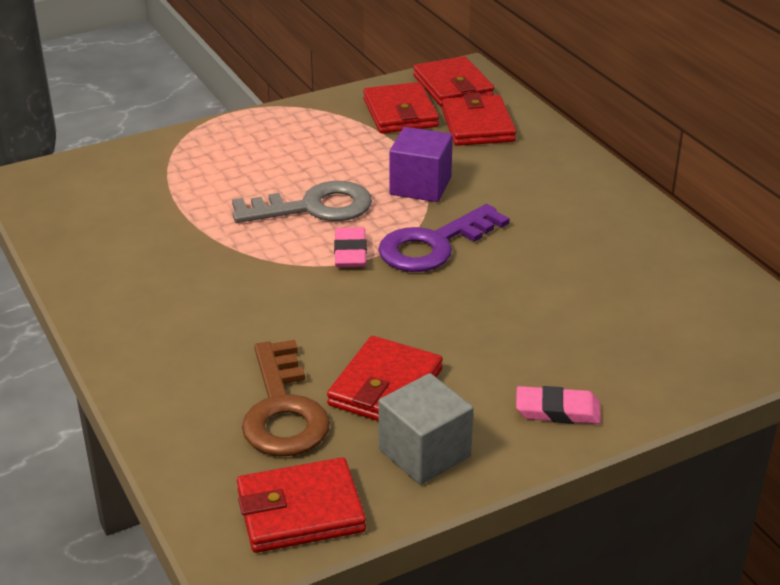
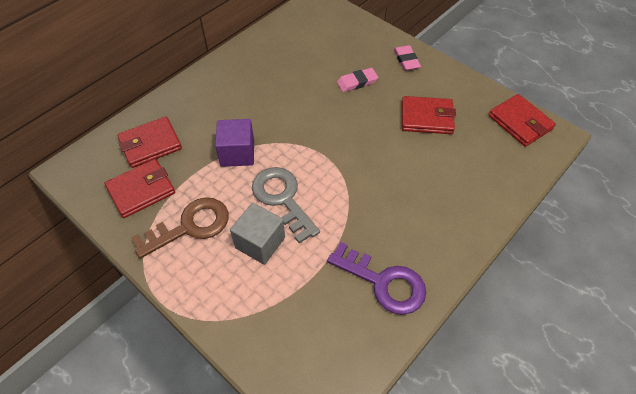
camera: 110 degrees left, 20 degrees up
(283, 410) = (466, 149): brown key -> brown key (190, 226)
(350, 252) = (323, 165): pink eraser -> pink eraser (357, 82)
(424, 453) = (459, 94): grey cube -> grey cube (260, 242)
(433, 245) = (299, 131): purple key -> purple key (384, 282)
(453, 87) = (93, 171): red wallet -> none

